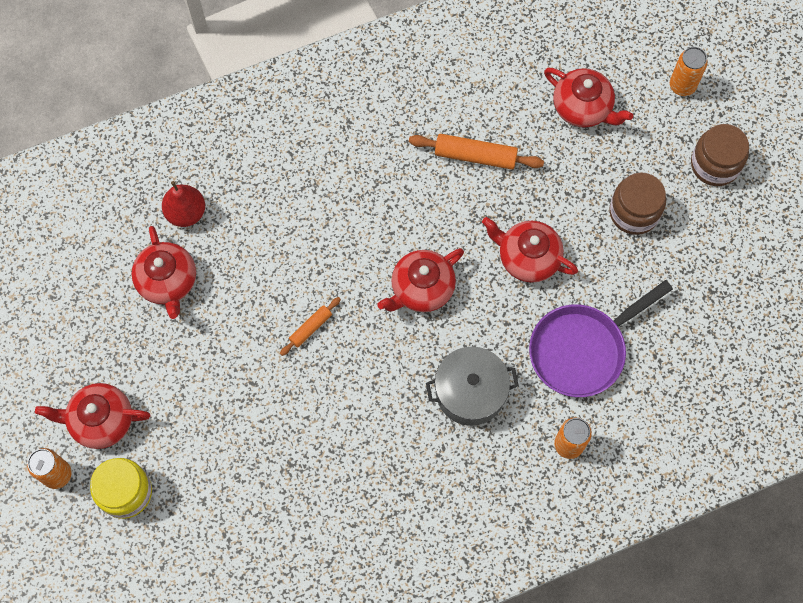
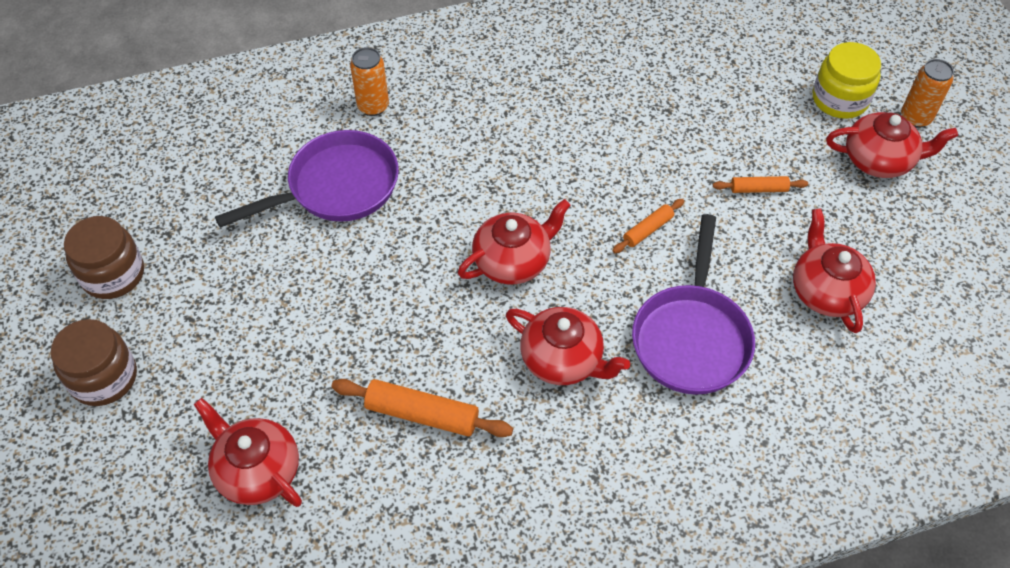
camera: 175 degrees left, 15 degrees down
(186, 213) = (814, 370): red pear -> none
(213, 378) = (758, 189): none -> orange rolling pin
(277, 232) = (691, 337): none -> purple pan
(470, 392) = (469, 157): grey pot -> none
(527, 257) = (378, 285): red teapot -> red teapot (563, 359)
(634, 212) = (230, 327): brown jar -> brown jar (113, 274)
(682, 86) = (105, 491): orange can -> none

